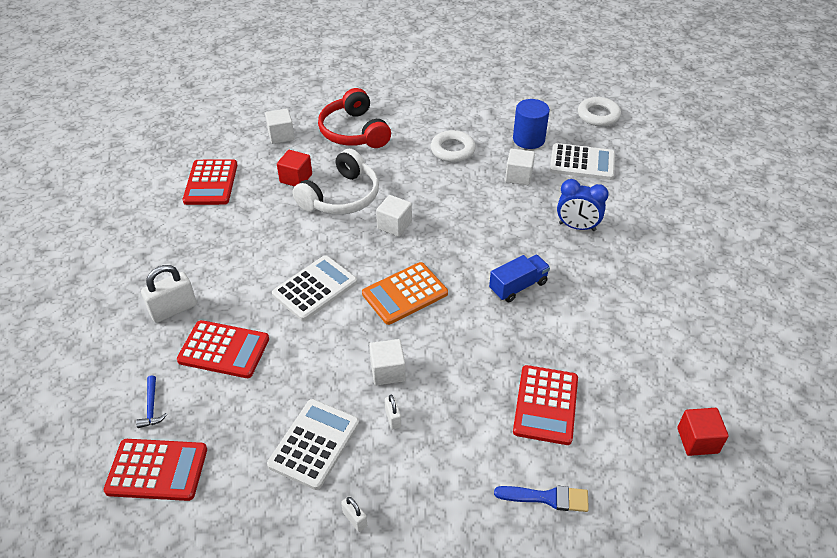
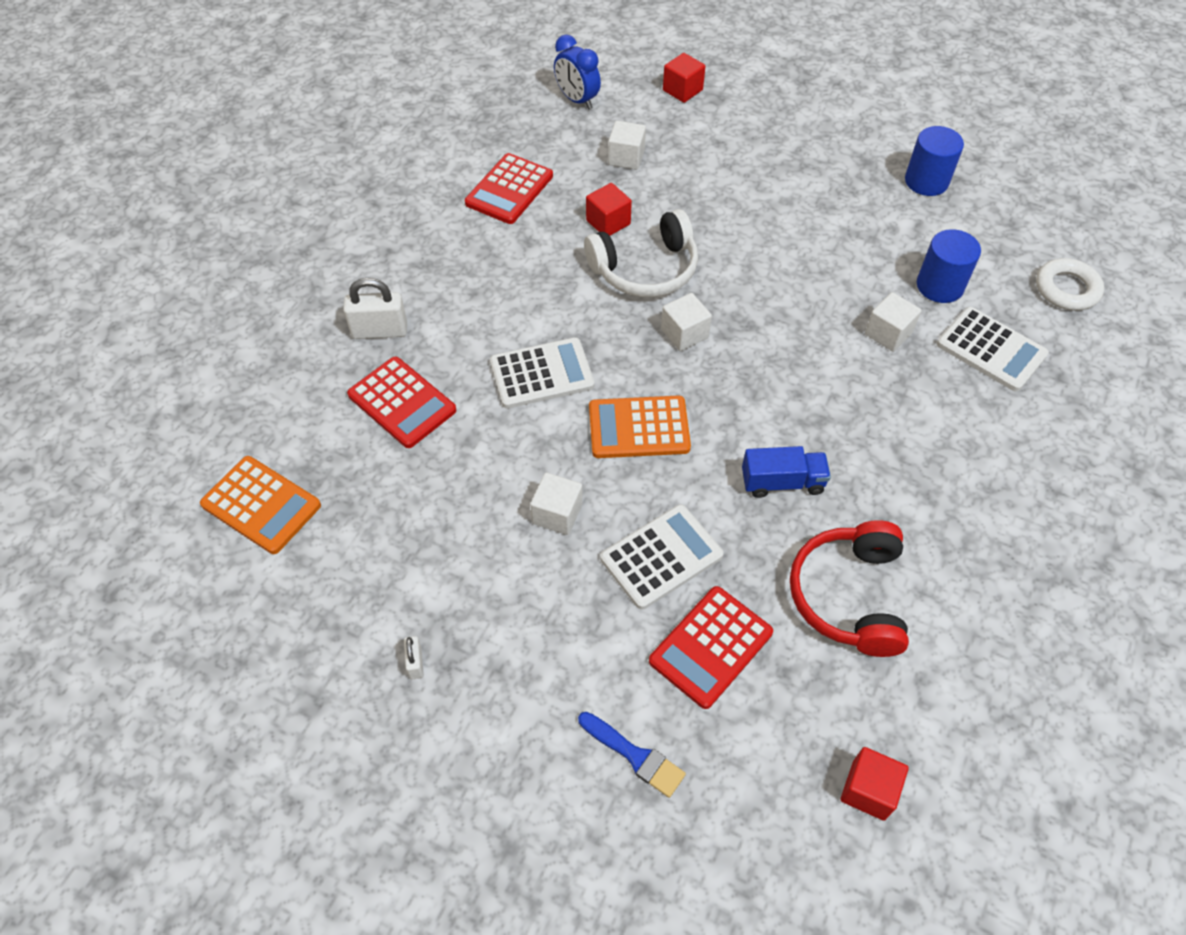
camera: 30 degrees right, 10 degrees up
(151, 407) = (295, 433): blue hammer -> none
(157, 470) = (261, 505): red calculator -> orange calculator
(291, 84) = (682, 90): none -> red cube
(314, 444) = (427, 558): white calculator -> white calculator (661, 557)
(354, 132) = (717, 186): red headphones -> red headphones (849, 596)
(393, 418) = (527, 572): white padlock -> none
(452, 150) = (826, 261): white ring -> none
(479, 86) = (926, 181): none -> blue cylinder
(577, 227) = (917, 437): blue clock -> blue clock (577, 100)

